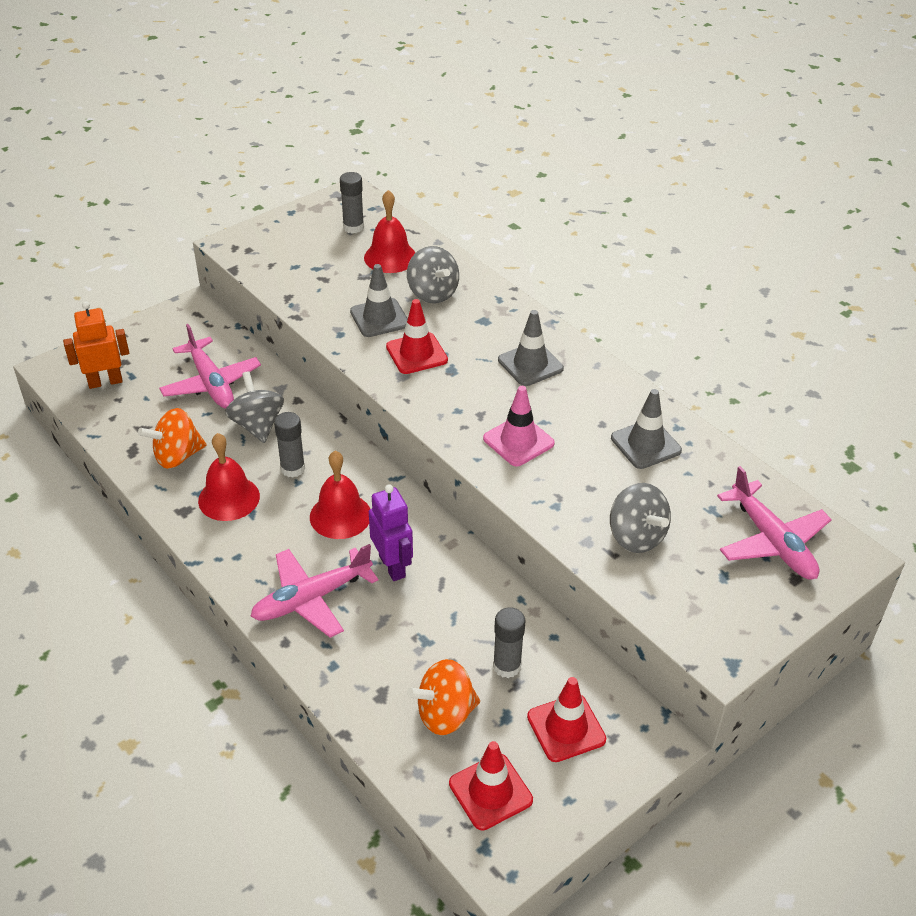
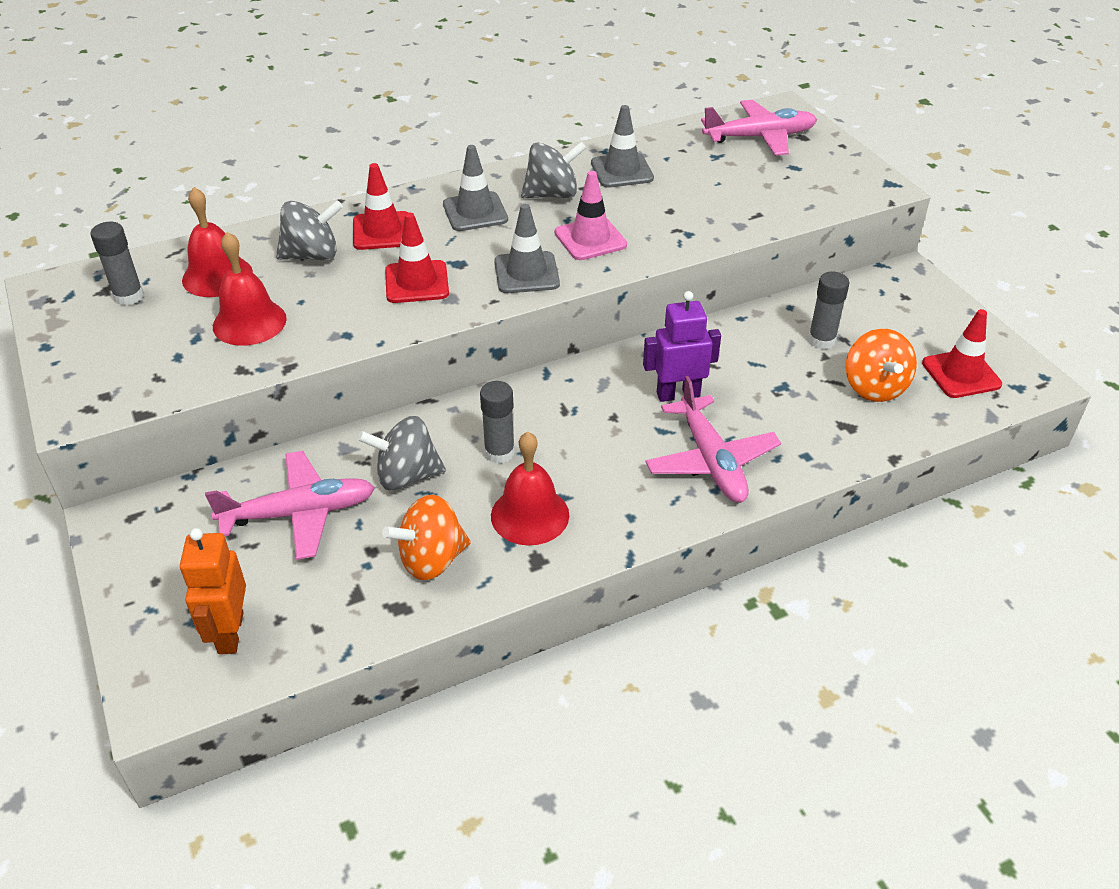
camera: 75 degrees left, 0 degrees up
(177, 456) = (431, 559): orange spinning top -> orange spinning top turned 75 degrees clockwise
(340, 516) = (591, 423): red bell -> red bell (249, 322)
(379, 318) = (334, 300): grey traffic cone -> grey traffic cone (526, 273)
(566, 728) = (894, 319): red traffic cone -> red traffic cone (382, 231)
(636, 536) = (739, 198): grey spinning top -> grey spinning top (552, 194)

